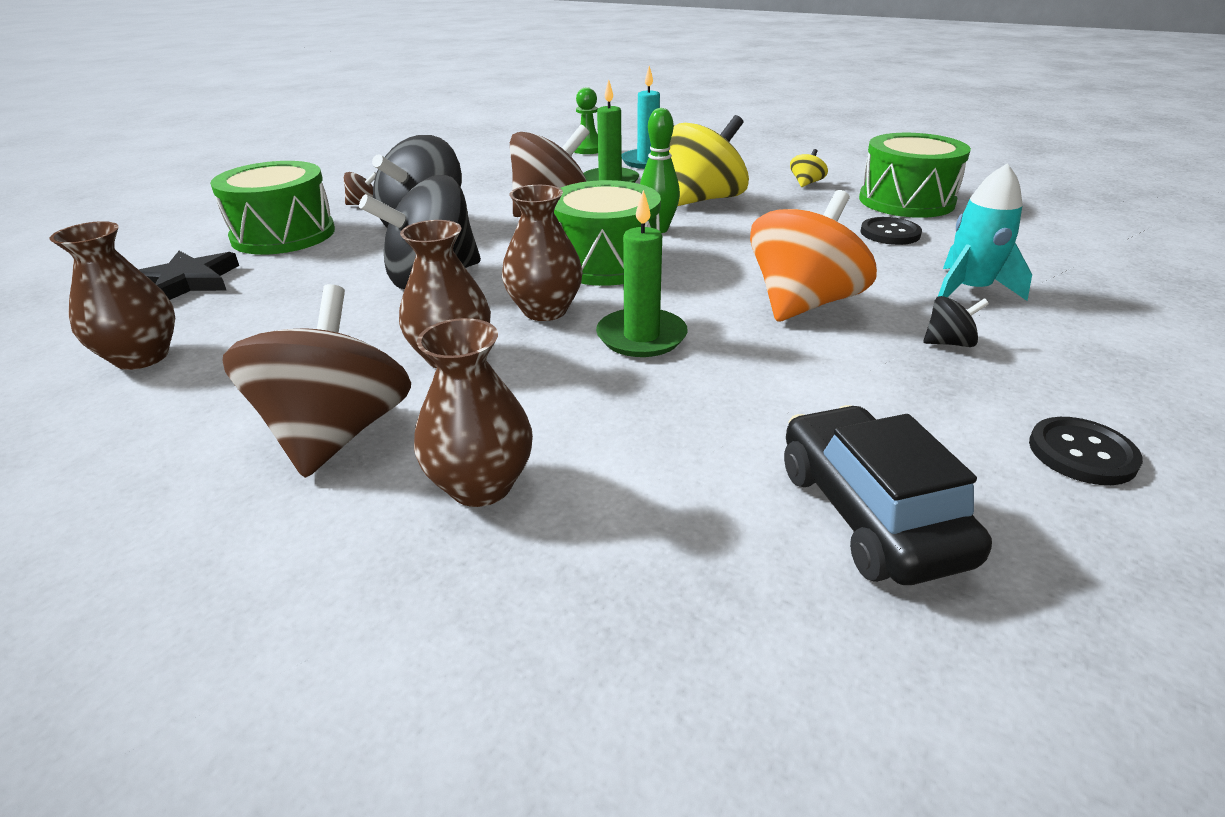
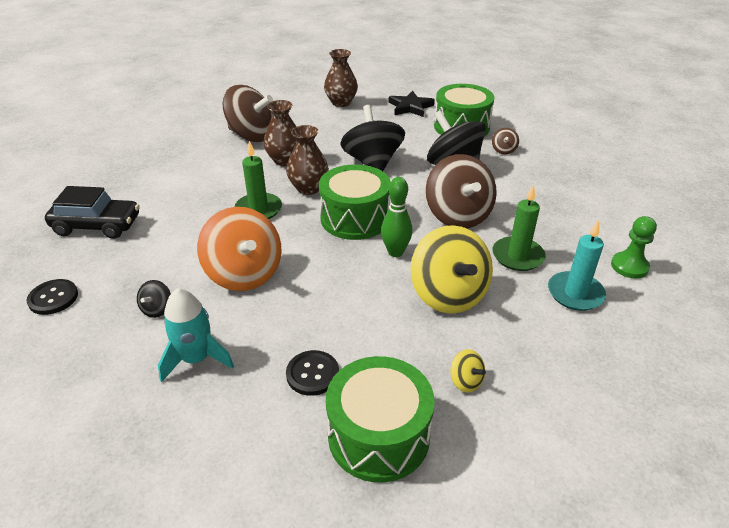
camera: 110 degrees right, 5 degrees up
(481, 485) = (196, 157): brown vase -> none

